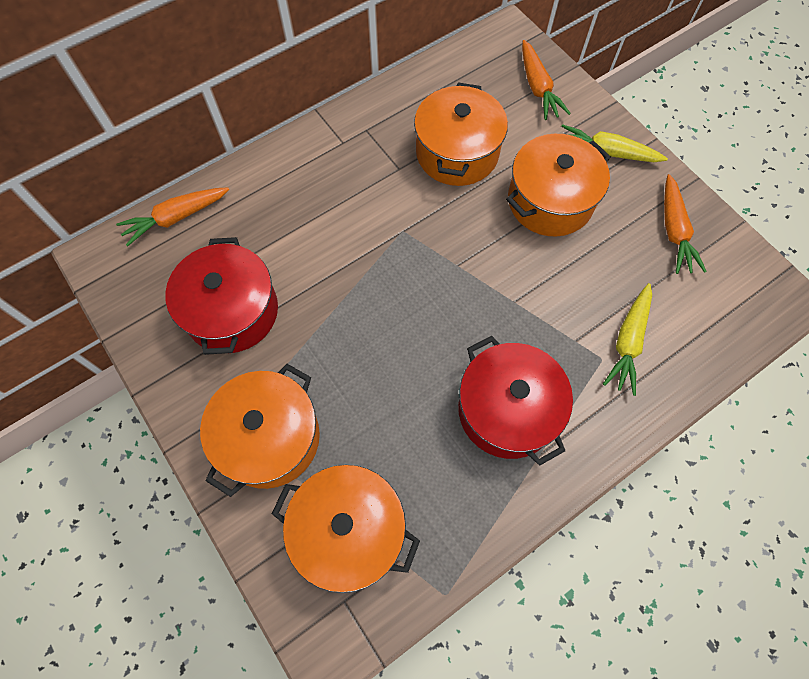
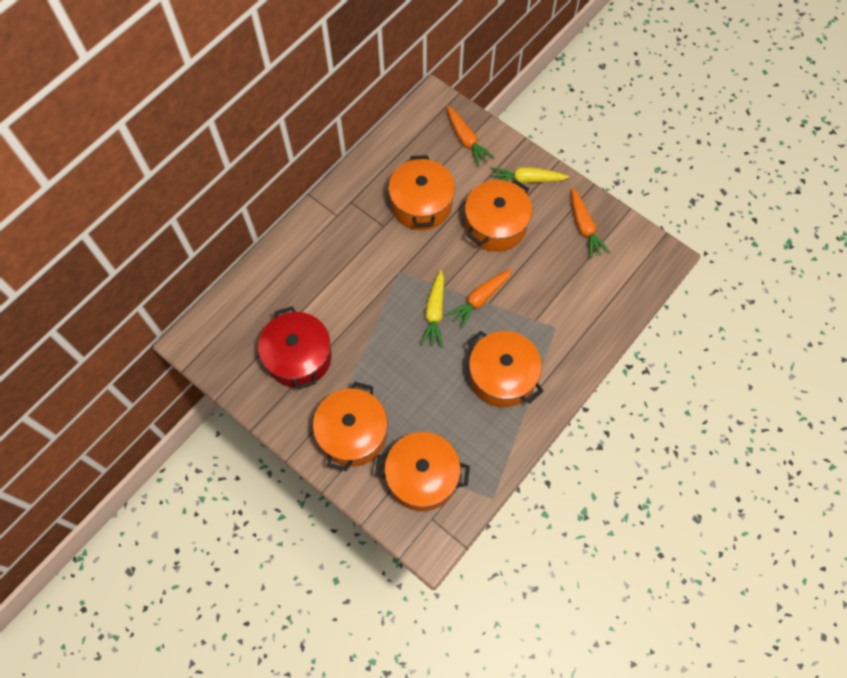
camera: 15 degrees left, 0 degrees up
(176, 218) = (235, 301): orange carrot -> orange carrot (480, 299)
(507, 410) = (502, 376): red pot -> orange pot
(628, 342) = (570, 312): yellow carrot -> yellow carrot (435, 312)

